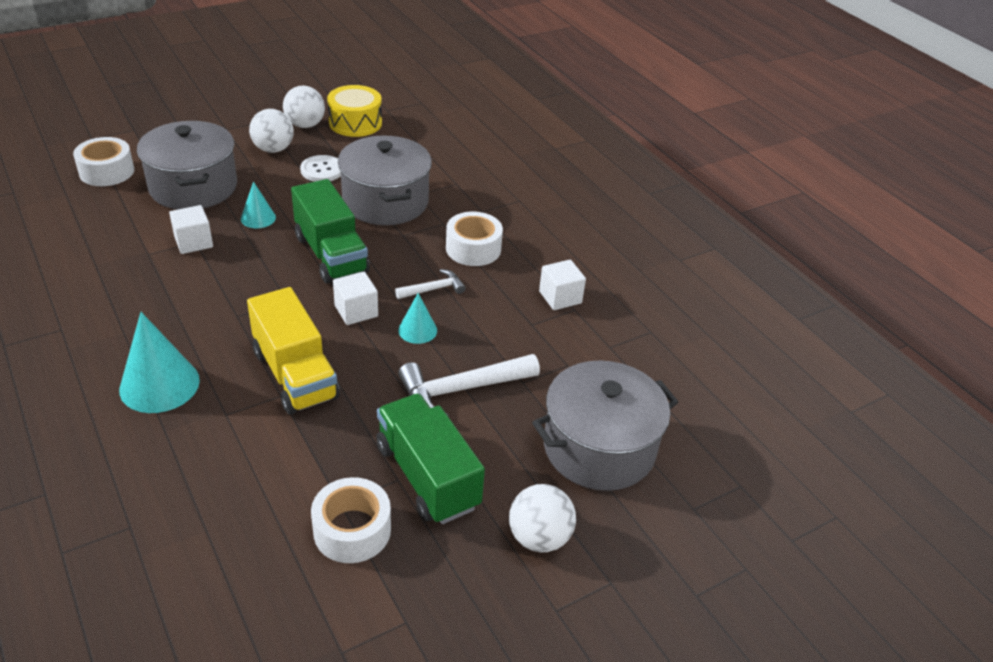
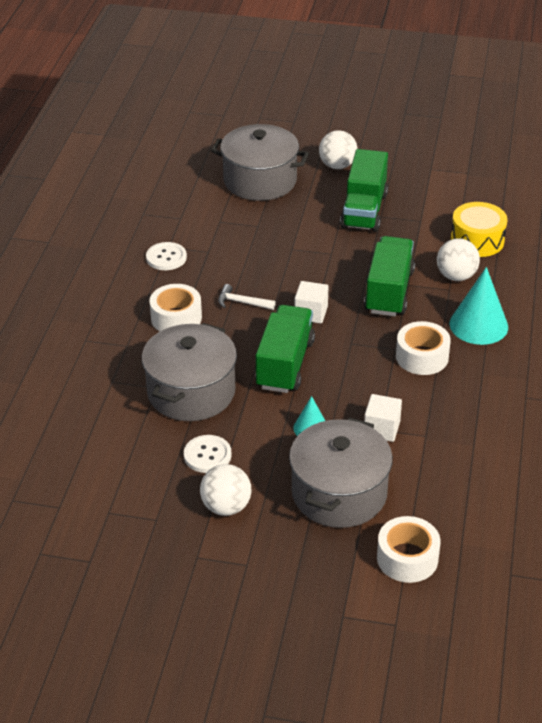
camera: 135 degrees left, 0 degrees up
(295, 375) = (389, 291): yellow truck -> green truck
(305, 125) = (163, 527): white ball -> white ball (456, 276)
(352, 530) = (424, 207): white tape -> white tape (422, 357)
(355, 123) = (111, 504): yellow drum -> yellow drum (477, 240)
(417, 330) = (284, 282): turquoise cone -> none
(461, 389) = (298, 238): white hammer -> none
(560, 297) = (166, 257): white cube -> white button

